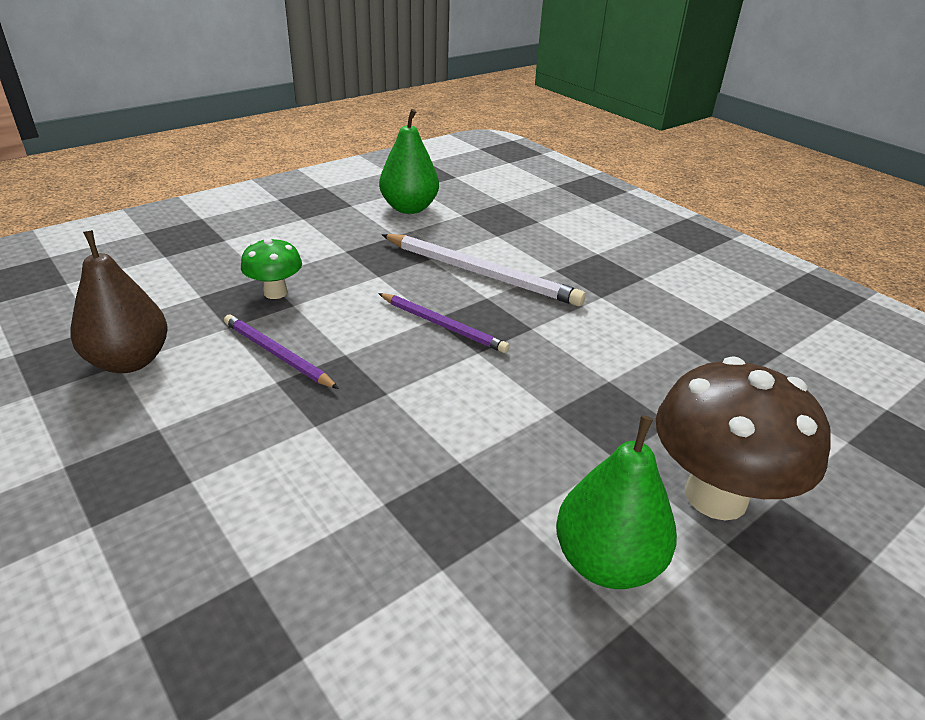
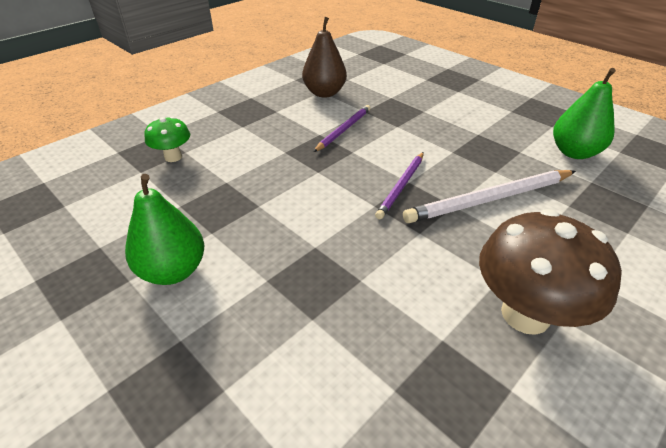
camera: 85 degrees right, 5 degrees up
(275, 292) = (407, 118): green mushroom -> green mushroom (173, 157)
(481, 273) = (490, 199): white pencil -> white pencil turned 45 degrees clockwise
(716, 496) = (226, 339): brown mushroom -> brown mushroom (525, 314)

